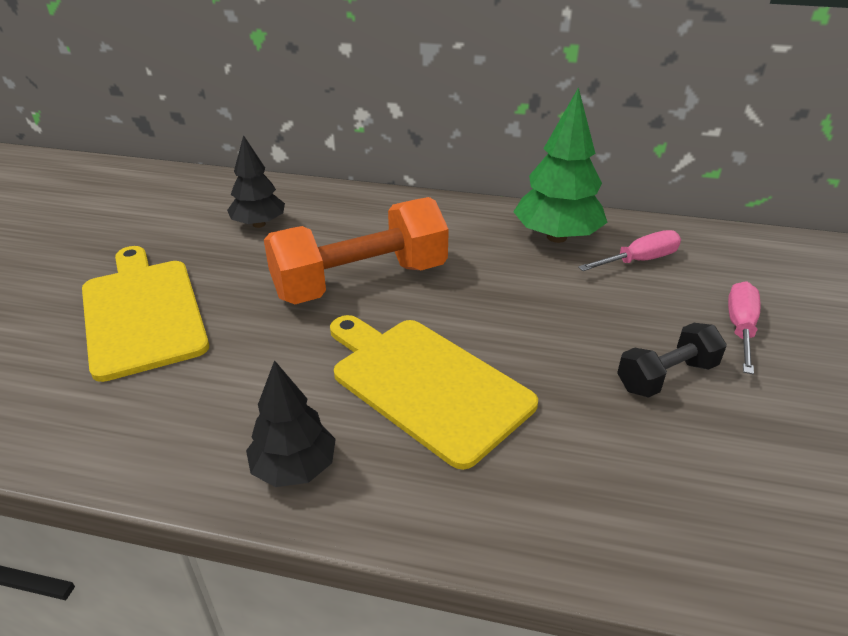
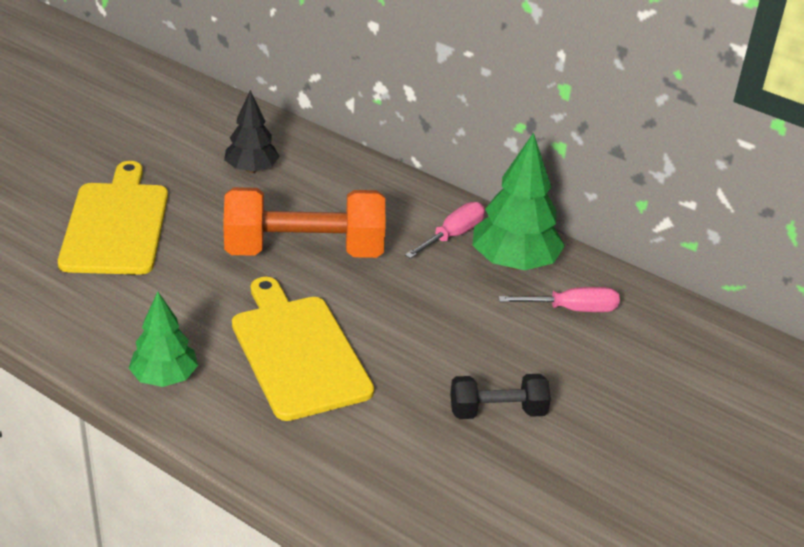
camera: 20 degrees right, 0 degrees up
(294, 468) = (164, 377): black tree -> green tree
(740, 328) = (604, 397): pink screwdriver -> pink screwdriver (452, 236)

